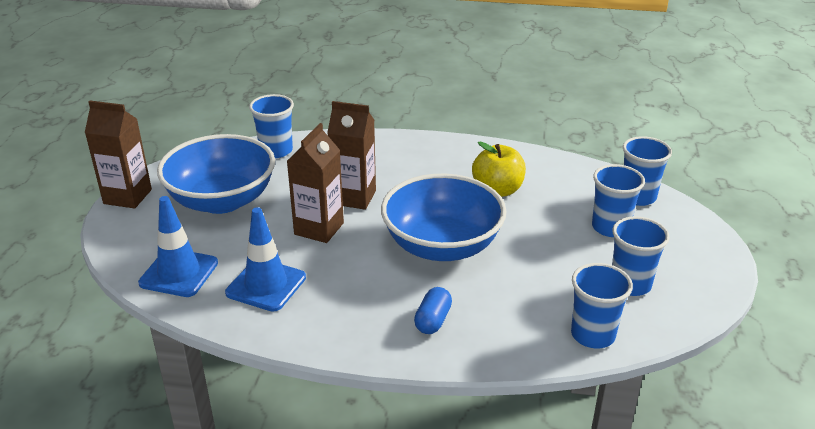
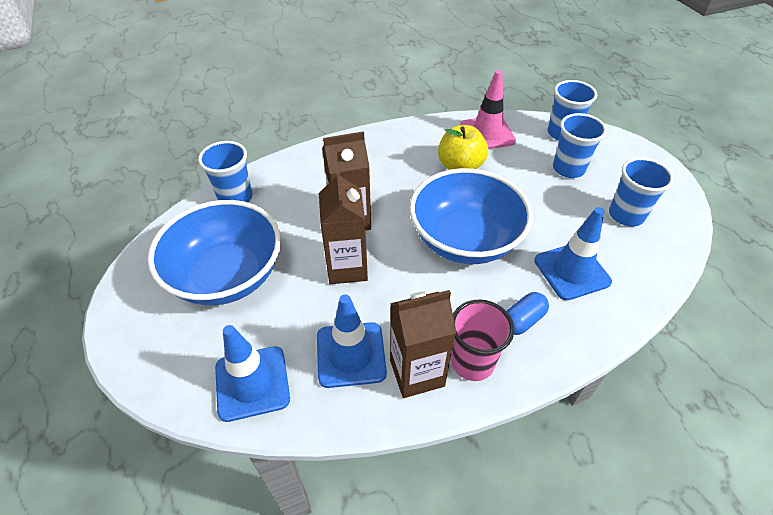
camera: 30 degrees left, 15 degrees up
(127, 196) = (119, 314): brown carton -> brown carton (417, 373)
(358, 329) = (472, 362): none -> pink cup
(433, 320) = (522, 320): blue capsule -> blue capsule turned 60 degrees clockwise
(520, 305) = (571, 271): none -> blue traffic cone
(554, 173) = (487, 133): none -> pink traffic cone
(593, 335) = (643, 275): blue cup -> none

